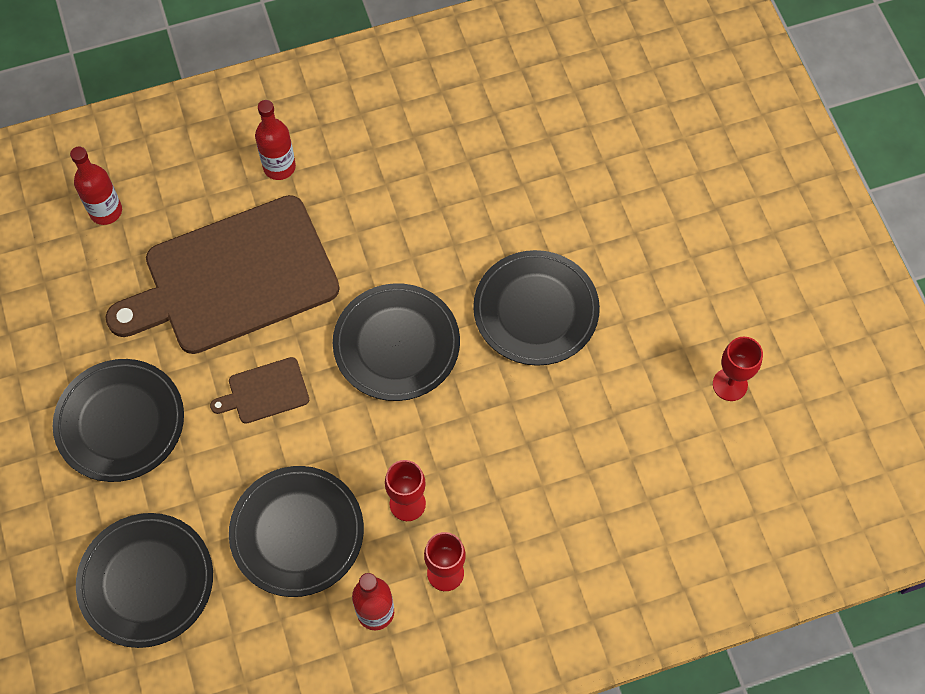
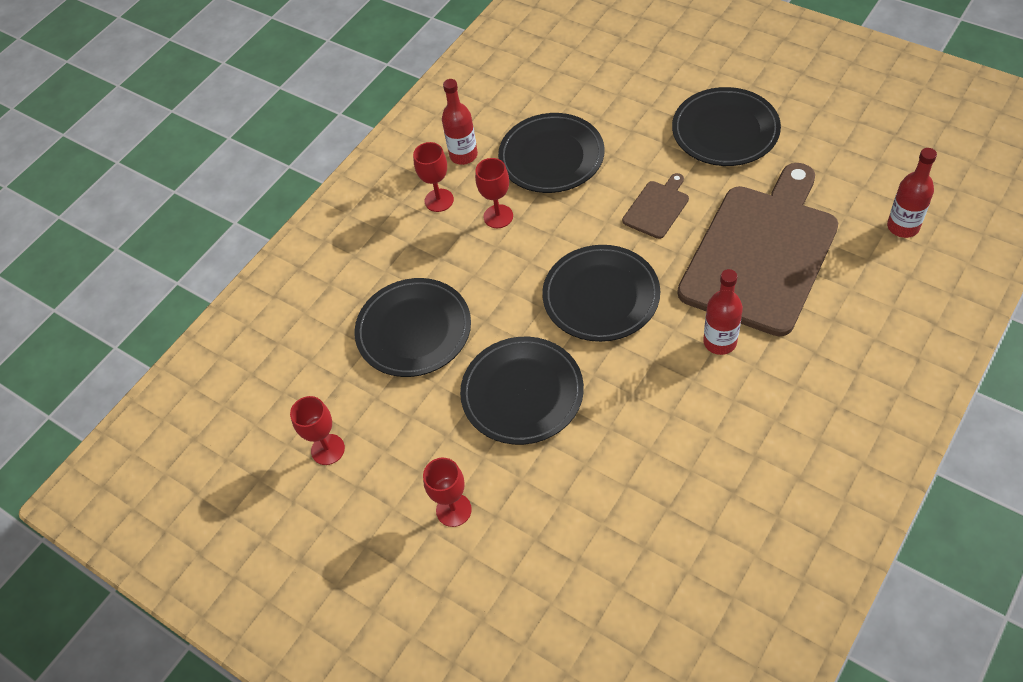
camera: 150 degrees right, 10 degrees down
(146, 581) = (612, 80): black plate -> black plate (414, 330)
(279, 167) = (827, 349): red bottle -> red bottle (720, 342)
(663, 260) = (453, 510): none -> red goblet

